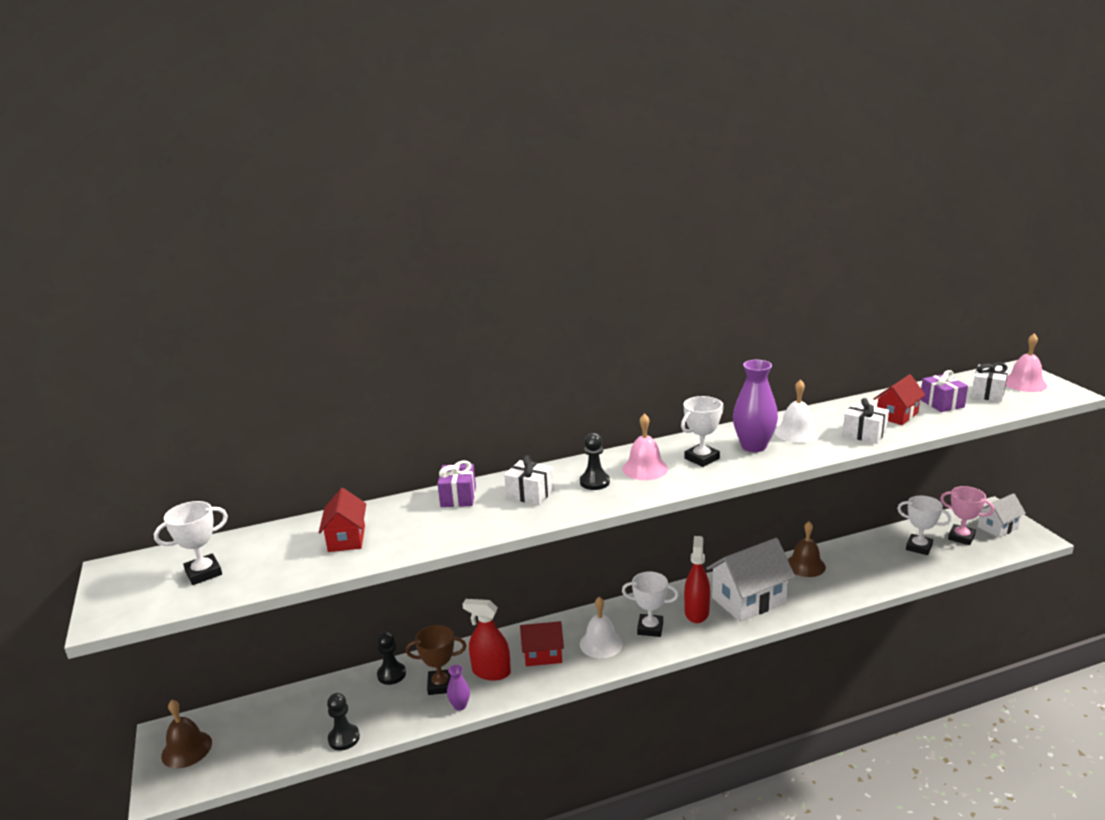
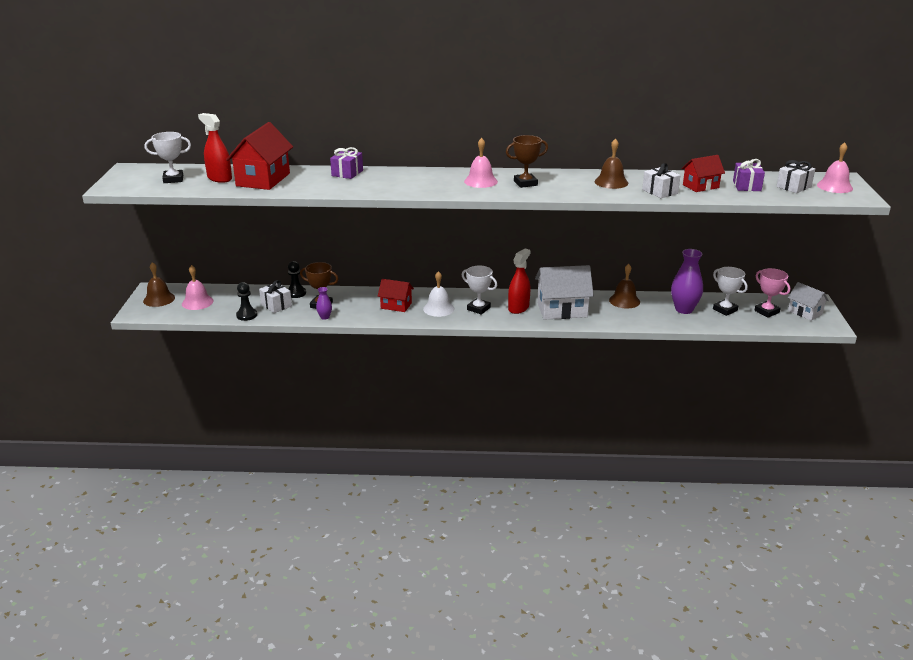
camera: 20 degrees right, 5 degrees up
(252, 736) = (197, 302): none -> pink bell
(346, 538) = (263, 180): red house -> red house, size x1.70
(491, 672) = (357, 306): red spray bottle -> red spray bottle (219, 178)
(530, 494) = (392, 180): white gift -> white gift (276, 305)
(594, 482) = (439, 182): black pawn -> none
(701, 458) = (525, 183): white trophy -> brown trophy
(753, 446) = (570, 184): purple vase -> purple vase (684, 309)
(796, 432) = (611, 182): white bell -> brown bell
(997, 527) = (805, 312): white house -> white house turned 60 degrees clockwise

